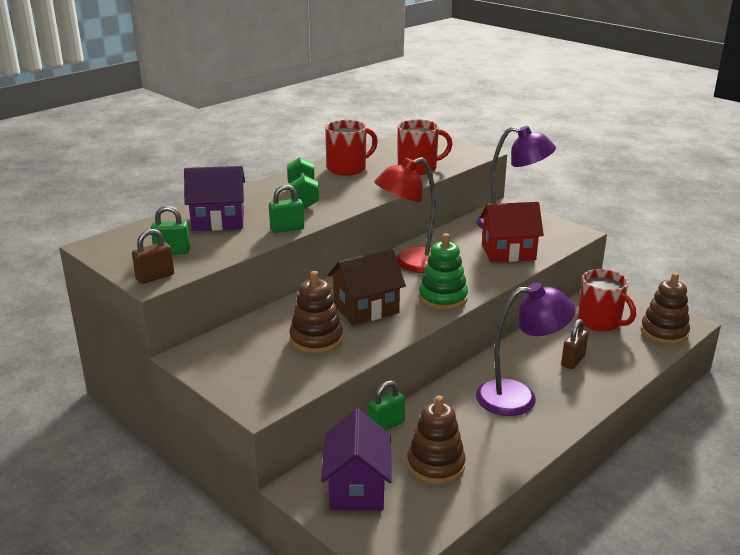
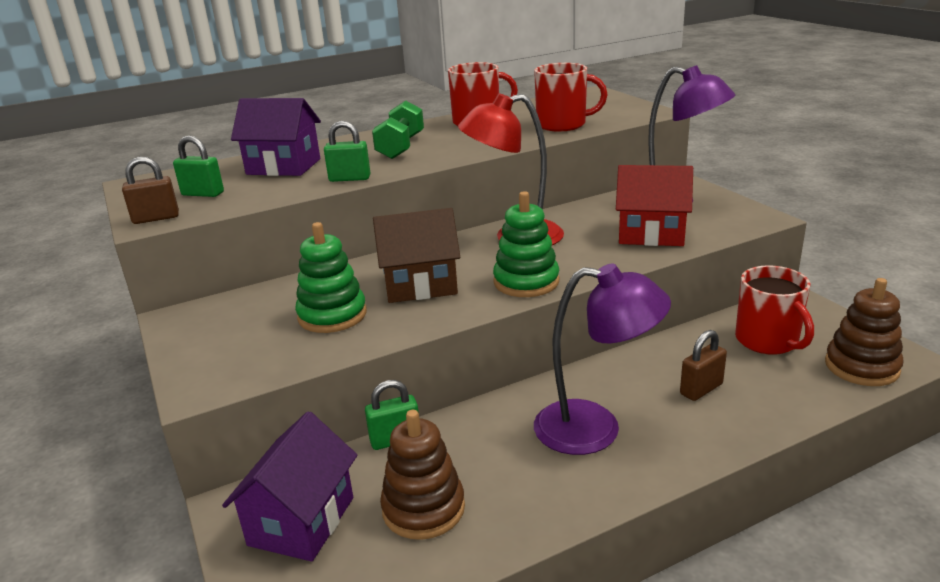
camera: 20 degrees right, 0 degrees up
(316, 339) = (332, 315): brown stacking toy -> green stacking toy

